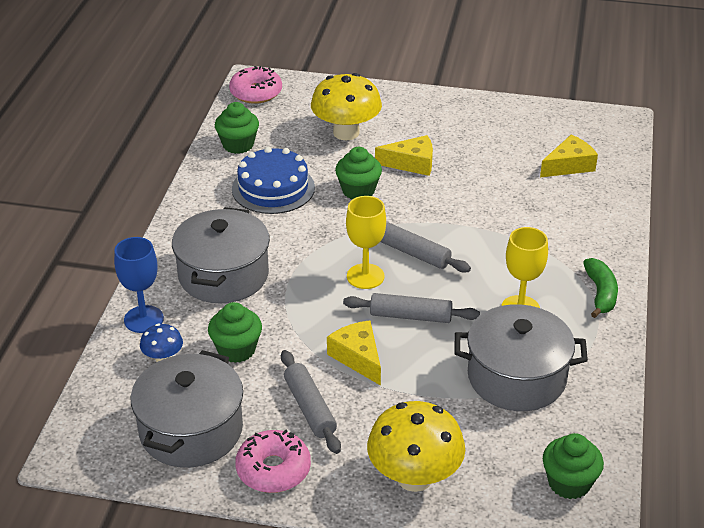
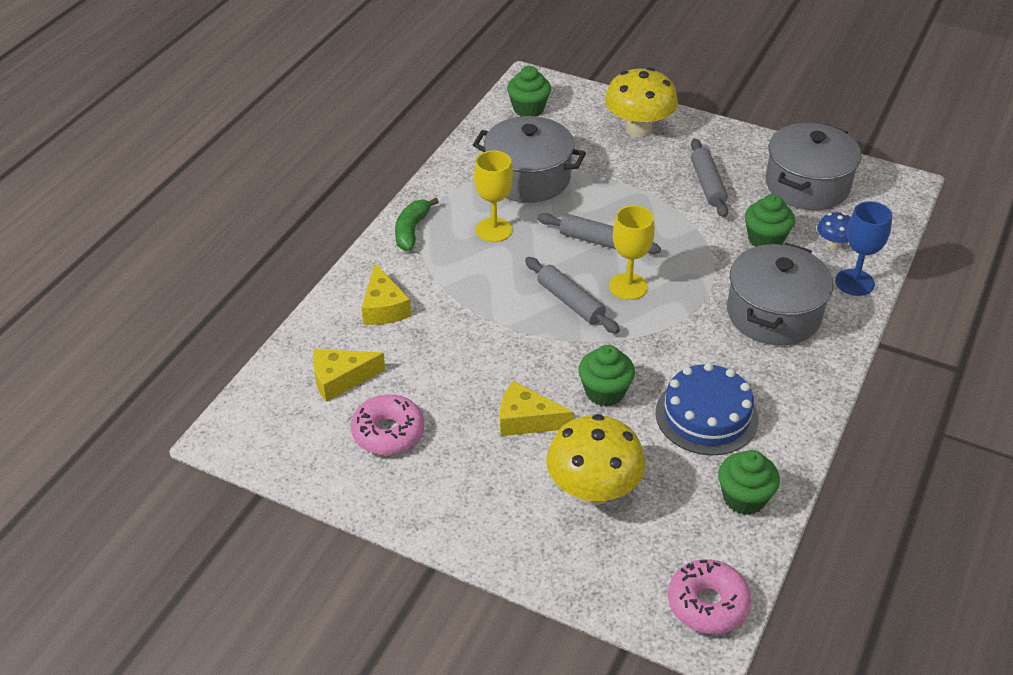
camera: 165 degrees left, 5 degrees up
(273, 469) = (743, 150): pink donut -> pink donut (388, 432)
(358, 357) = (657, 215): yellow cheese -> yellow cheese (384, 307)

